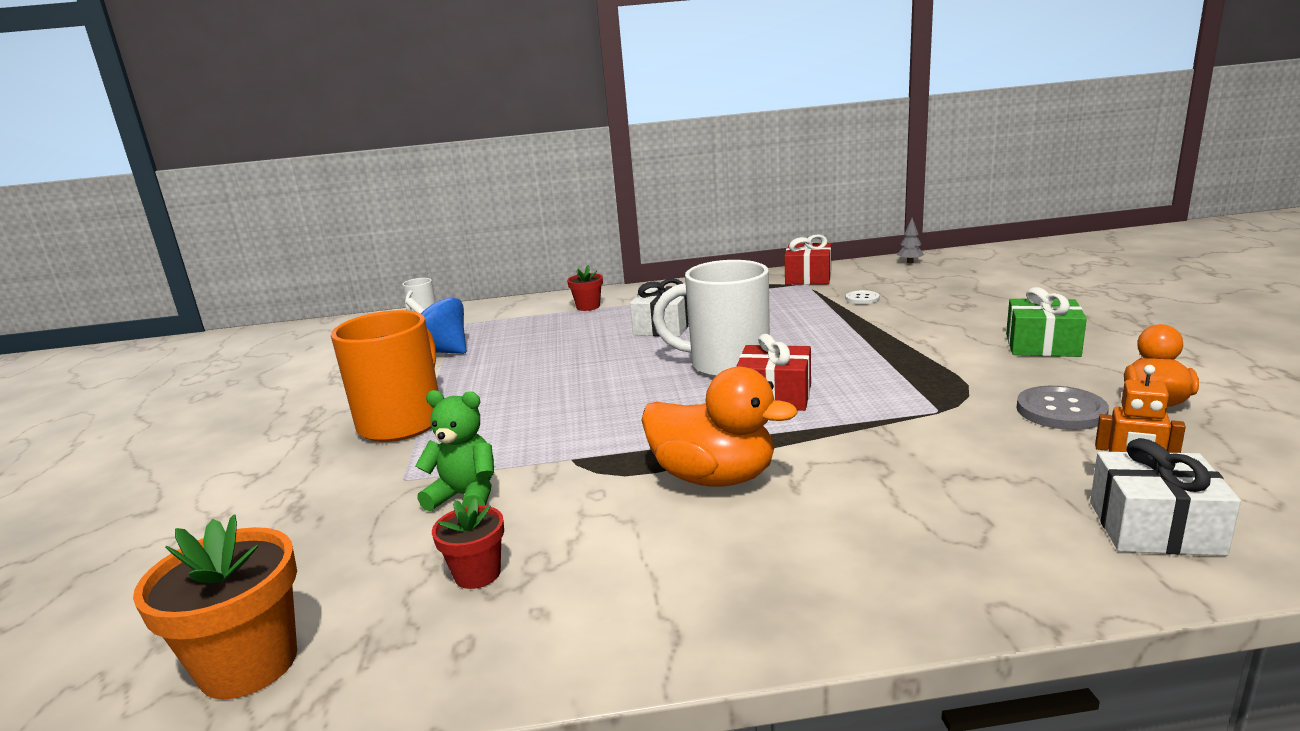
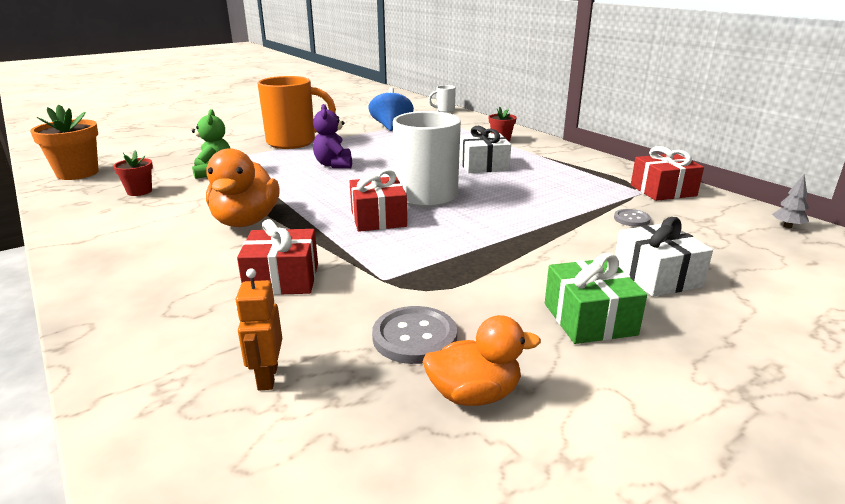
camera: 60 degrees right, 5 degrees up
(554, 403) = (334, 165): none -> purple teddy bear
(862, 299) = (631, 219): white button -> grey button
(913, 463) = (282, 279): none -> red gift
(1154, 527) = (191, 390): white gift -> white gift (656, 276)

